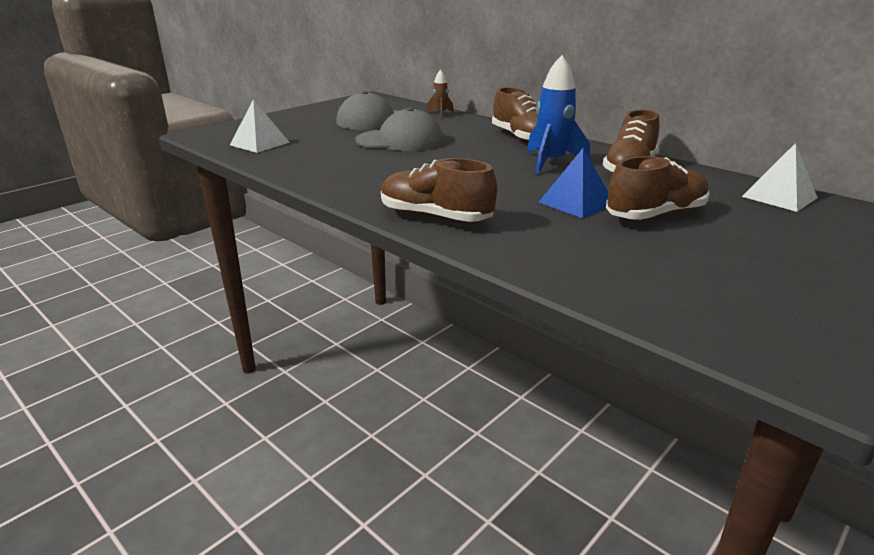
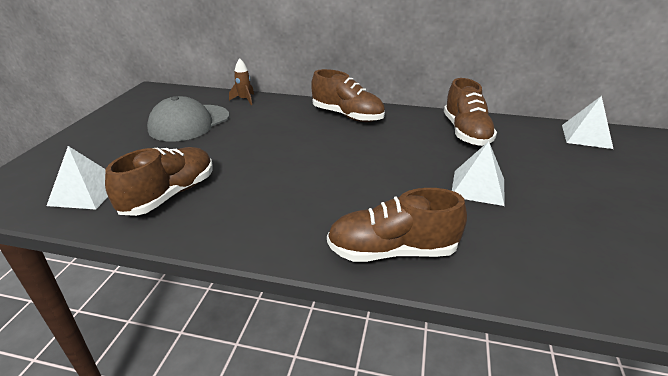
camera: 30 degrees left, 5 degrees up
(400, 141) = (244, 146): grey cap -> none
(551, 162) = (403, 141): blue rocket -> none
(576, 203) = (478, 187): blue pyramid -> white pyramid
(655, 215) = (545, 183): brown shoe -> brown shoe (170, 195)

